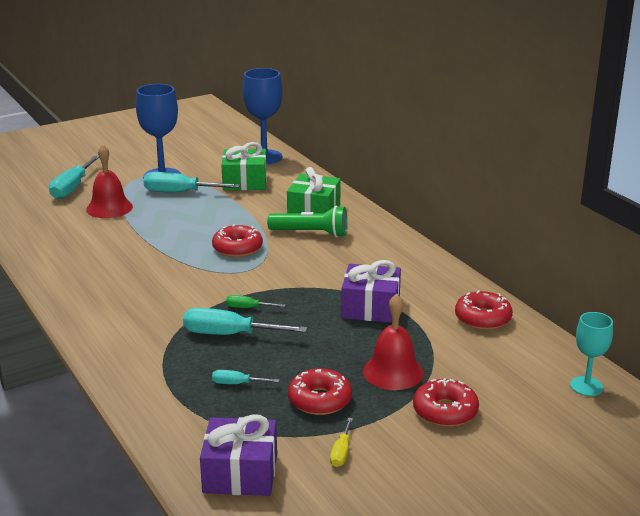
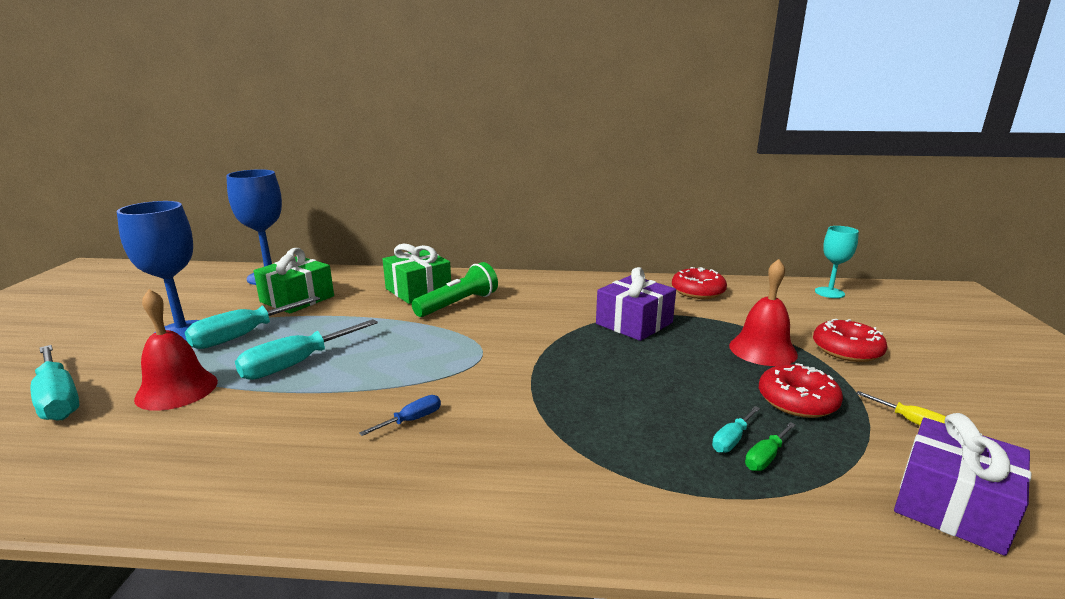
camera: 55 degrees left, 5 degrees down
(149, 279) = (412, 420): none -> blue screwdriver
(229, 334) = (612, 409): turquoise screwdriver -> turquoise screwdriver (296, 364)
(237, 248) = (427, 345): red donut -> none
(248, 308) = (565, 379): green screwdriver -> green screwdriver (765, 457)

